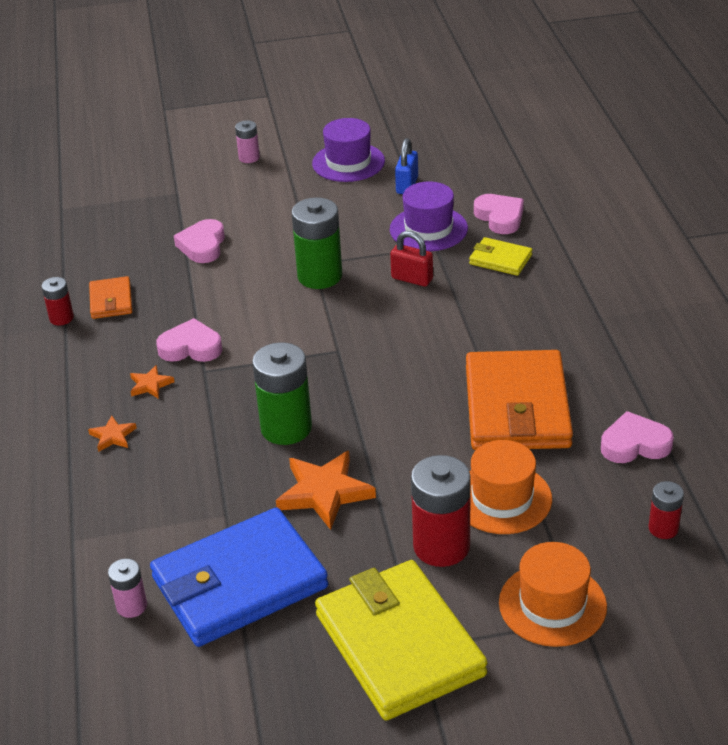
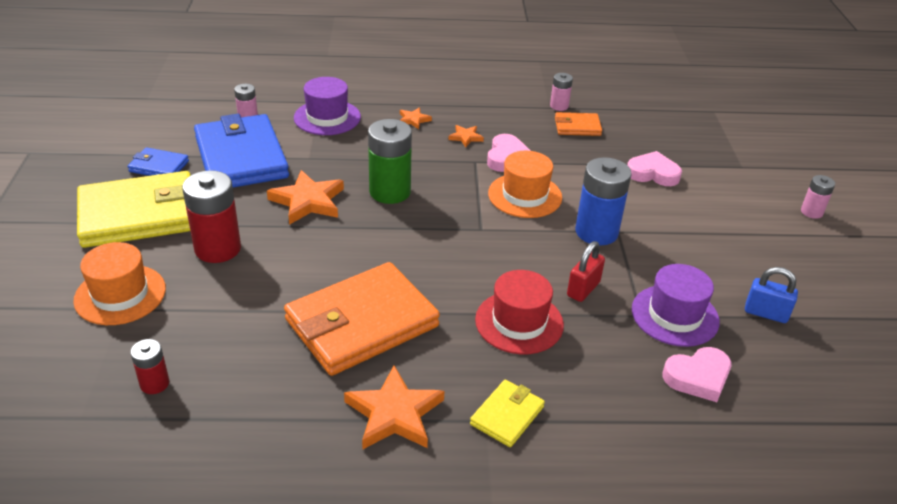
camera: 95 degrees right, 0 degrees up
(61, 318) = (559, 106): red battery -> pink battery
(282, 665) = (159, 166): none -> blue wallet
(319, 276) = (596, 232): green battery -> blue battery
(348, 162) = (811, 276): purple hat -> purple hat (327, 117)
(474, 311) = (519, 322): none -> red hat
(500, 259) = (610, 360): yellow wallet -> yellow wallet (507, 415)
(502, 498) = (250, 290): orange hat -> orange hat (525, 195)
(517, 407) = (362, 323): orange wallet -> orange wallet turned 45 degrees counterclockwise
(619, 367) = (394, 413): none -> orange star
(634, 444) = (272, 394): pink heart -> none

